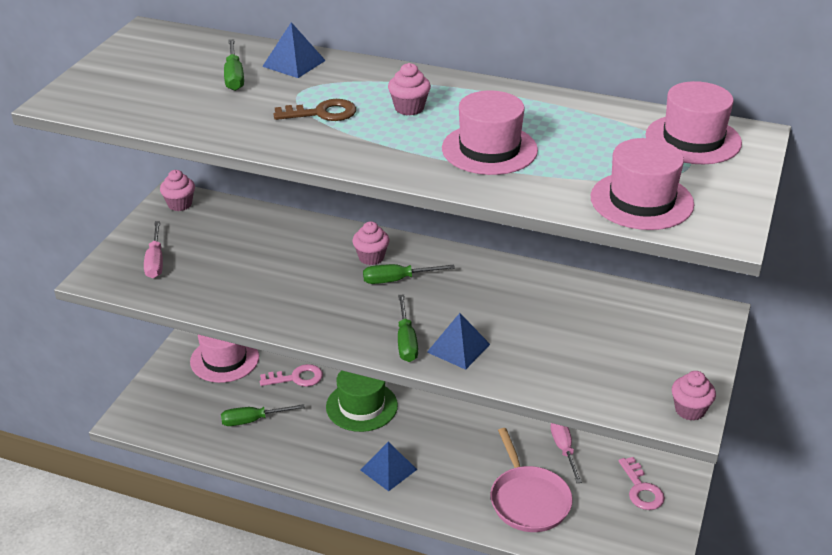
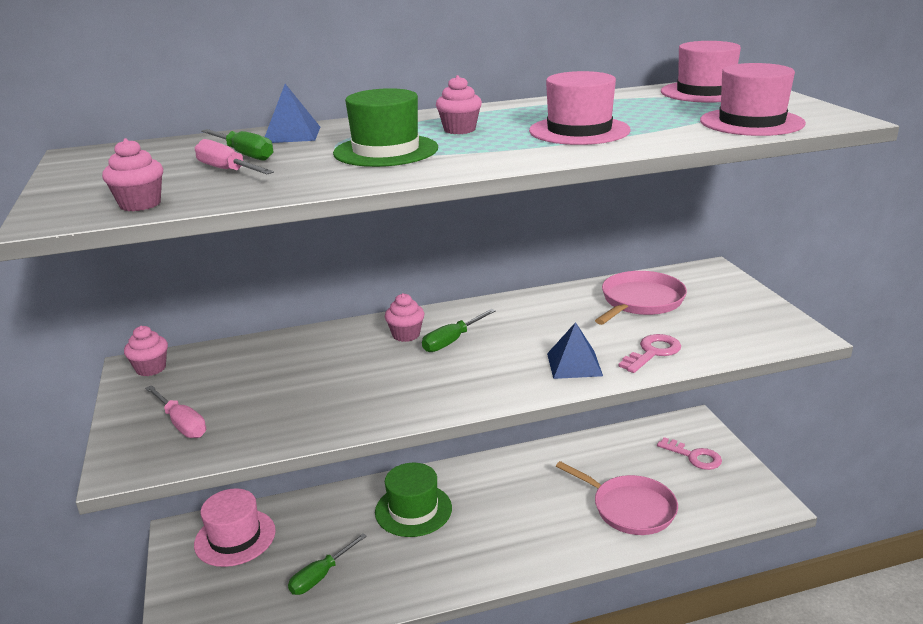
camera: 35 degrees left, 10 degrees down
(296, 378) = (327, 517): pink key -> pink key (653, 352)
(322, 113) = (386, 151): brown key -> green hat
(388, 469) = (494, 548): blue pyramid -> none
(406, 341) = (525, 379): green screwdriver -> none
(563, 449) = (609, 458): pink screwdriver -> pink screwdriver (227, 170)
(596, 316) = (640, 301): none -> pink pan
(690, 410) = (793, 328): pink cupcake -> pink cupcake (140, 204)

